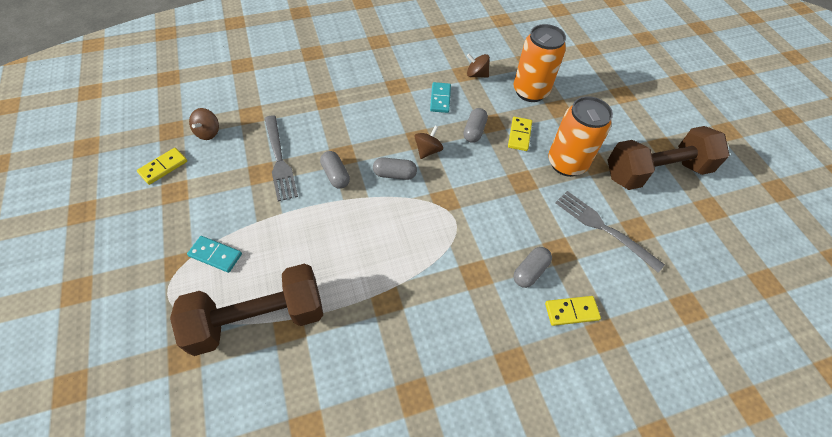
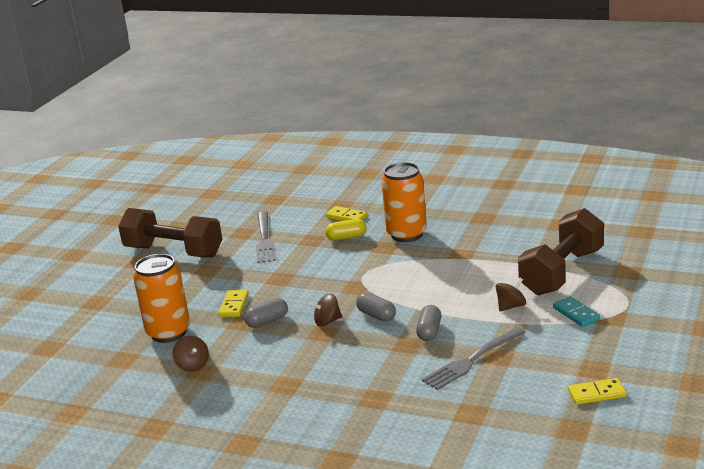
camera: 135 degrees left, 30 degrees down
(208, 132) = (530, 411): brown spinning top -> brown spinning top (511, 306)
(258, 319) = (562, 272): brown dumbbell -> brown dumbbell turned 75 degrees counterclockwise
(279, 160) = (472, 360): grey fork -> grey fork turned 150 degrees counterclockwise
(440, 99) = (260, 357): turquoise domino -> none
(519, 135) = (234, 305): yellow domino -> yellow domino turned 45 degrees counterclockwise
(530, 271) = (346, 237): grey capsule -> yellow capsule
(567, 163) = (228, 277): orange can -> orange can (407, 234)

